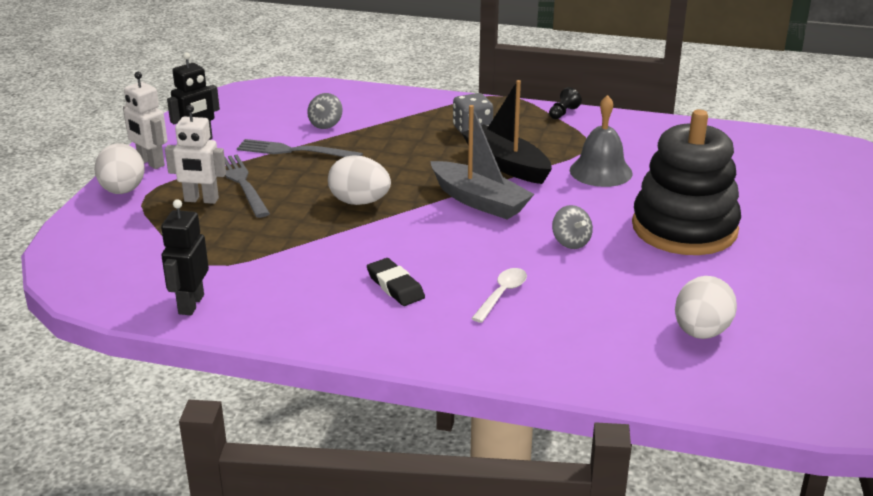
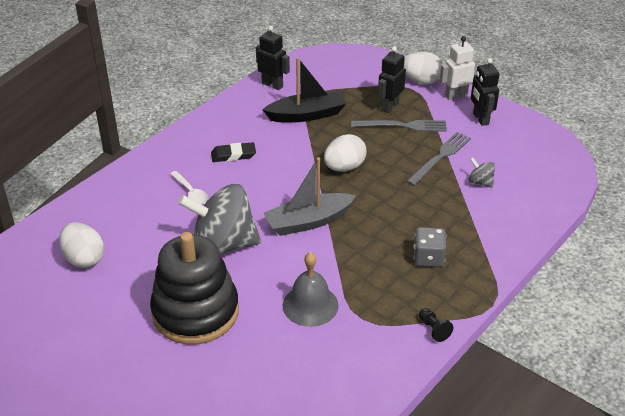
camera: 115 degrees right, 10 degrees up
(201, 200) = (389, 106): white robot -> black robot
(506, 164) = (355, 255): black boat -> black boat (307, 115)
(571, 242) = (223, 245): grey spinning top -> grey spinning top, size x2.43

